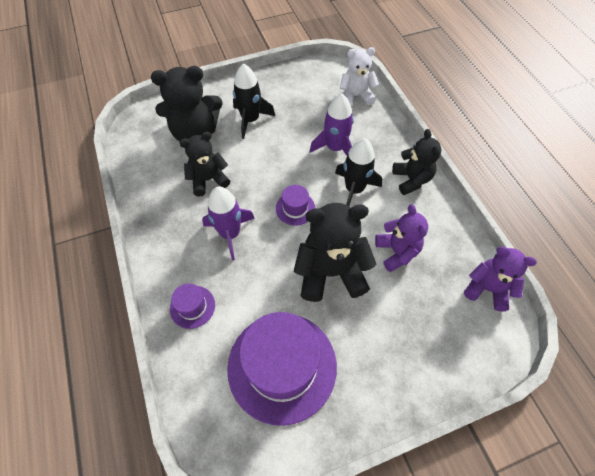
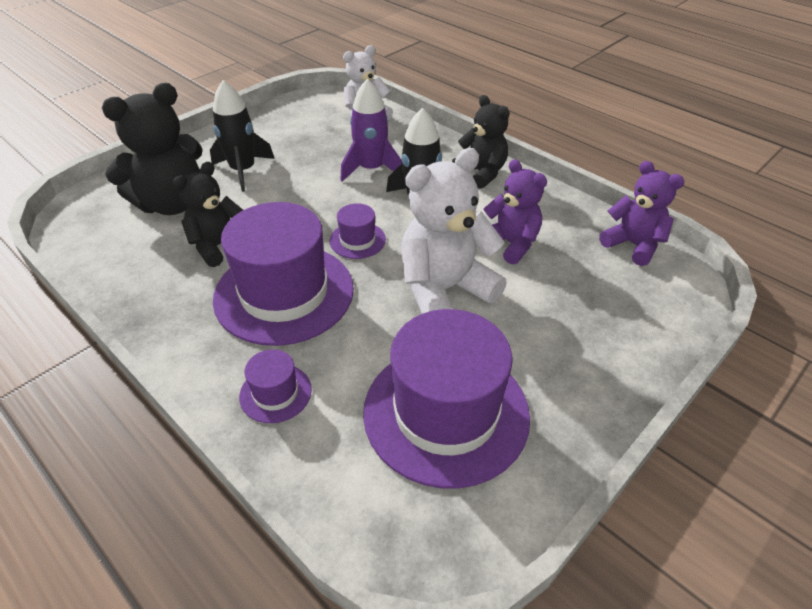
camera: 25 degrees left, 15 degrees down
(230, 234) = (284, 293): purple rocket -> purple hat
(330, 272) = (444, 290): black teddy bear -> white teddy bear
(487, 289) = (633, 245): purple teddy bear -> purple teddy bear turned 45 degrees clockwise

